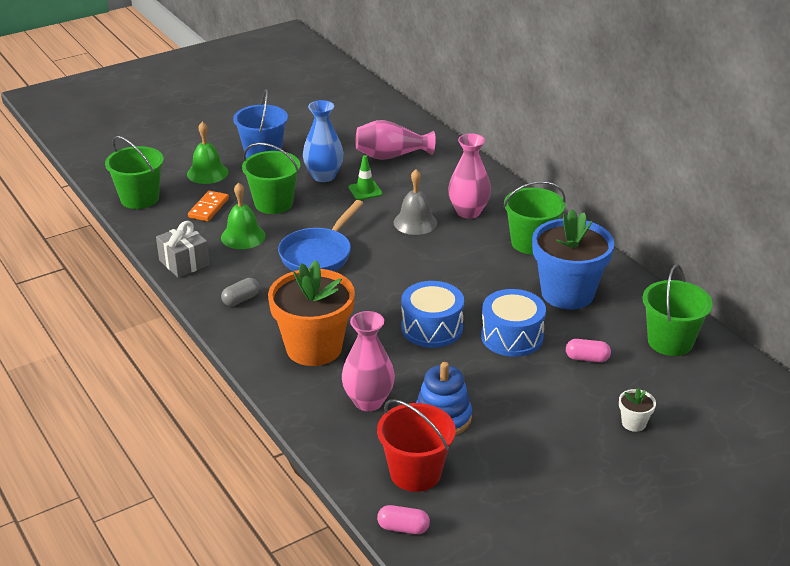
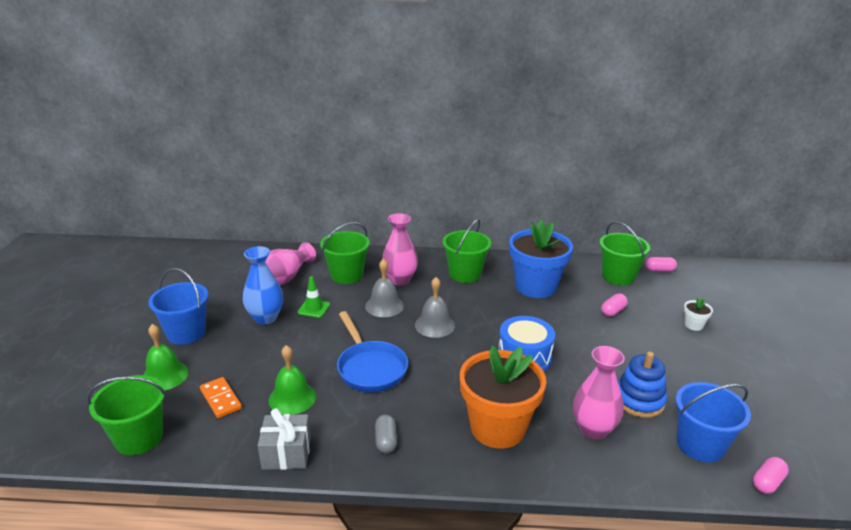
camera: 55 degrees left, 5 degrees down
(273, 203) = (267, 359): green bucket -> green bucket (346, 275)
(415, 473) = (700, 445): red bucket -> blue bucket
(419, 260) = (434, 325): none -> grey bell
(512, 336) = (565, 328): blue drum -> none
(731, 368) = (659, 270): none -> pink capsule

